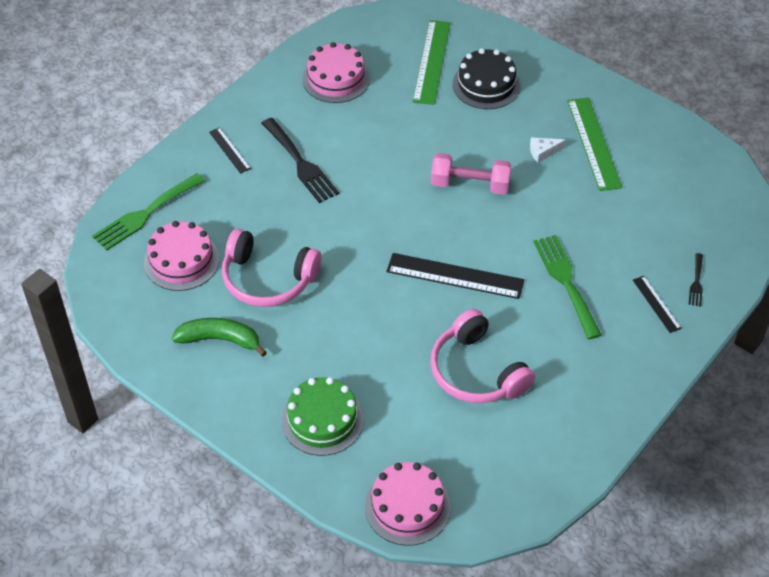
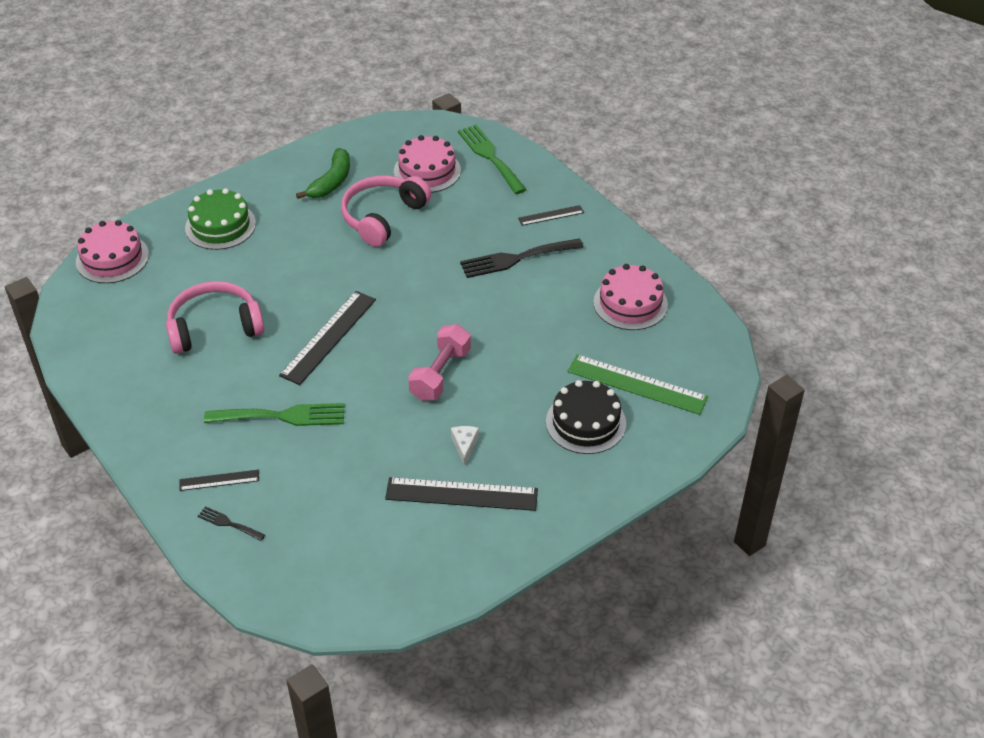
camera: 105 degrees right, 5 degrees down
(594, 143) = (461, 494): green ruler -> black ruler

